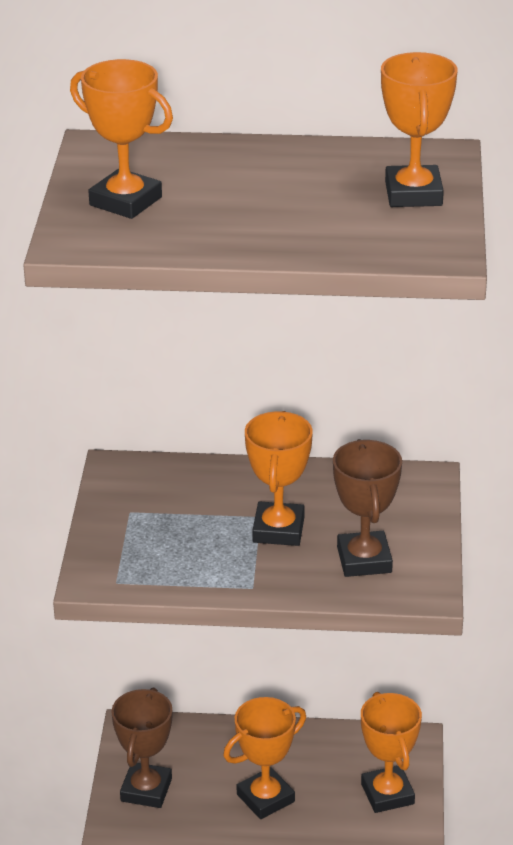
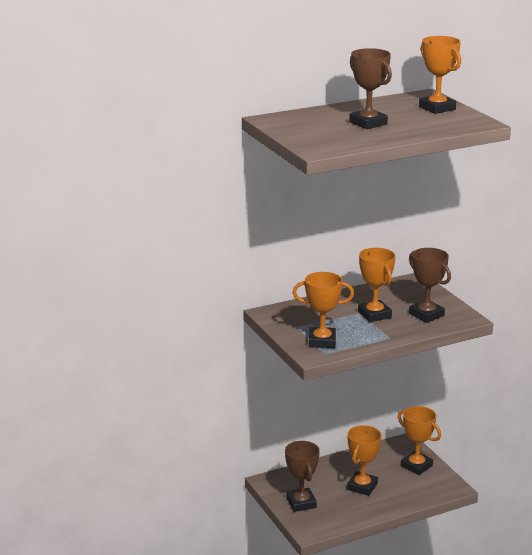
camera: 30 degrees left, 10 degrees down
(125, 201) = (317, 133): orange trophy -> orange trophy (322, 341)
(243, 199) = (368, 123): none -> brown trophy

